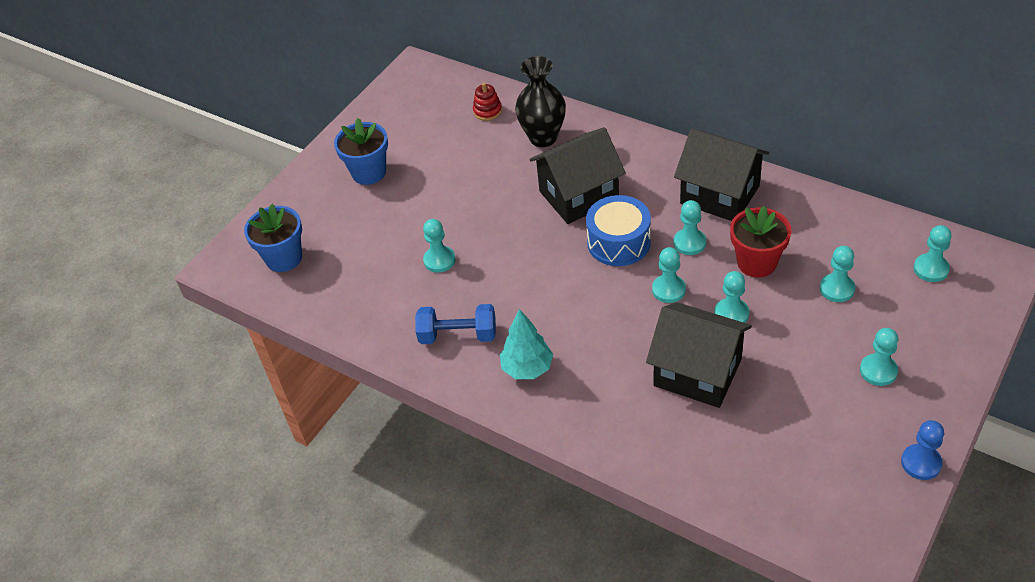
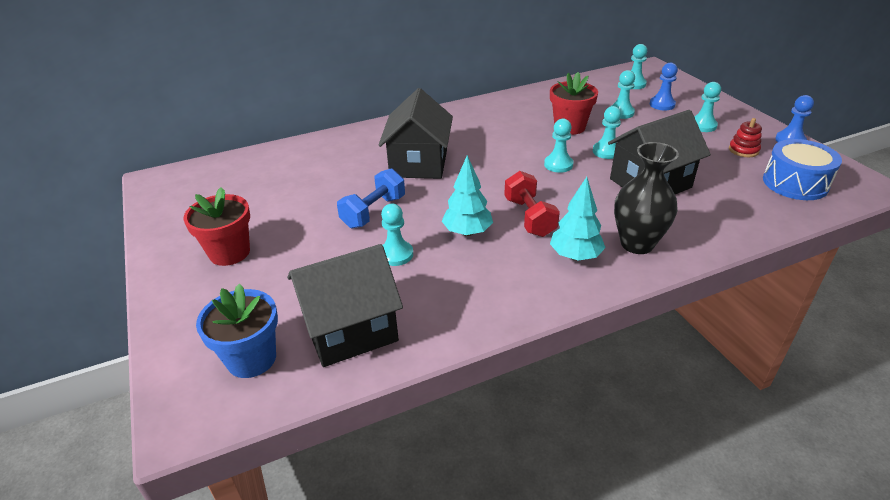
camera: 60 degrees left, 10 degrees down
(369, 172) = (229, 252): blue flower pot -> red flower pot
(458, 335) = (498, 279): blue dumbbell -> blue dumbbell (374, 212)
(487, 111) = (267, 166): red stacking toy -> red stacking toy (743, 150)
(503, 285) = (467, 232): none -> turquoise tree
(543, 138) = (337, 155): black vase -> black vase (637, 244)
(559, 312) = (529, 217): none -> red dumbbell
(618, 242) = (488, 166): blue drum -> blue drum (795, 183)
(689, 243) = (523, 141): turquoise pawn -> none
(719, 195) = (492, 116): black house -> black house (350, 329)
(898, 315) = (662, 104): none -> blue pawn

